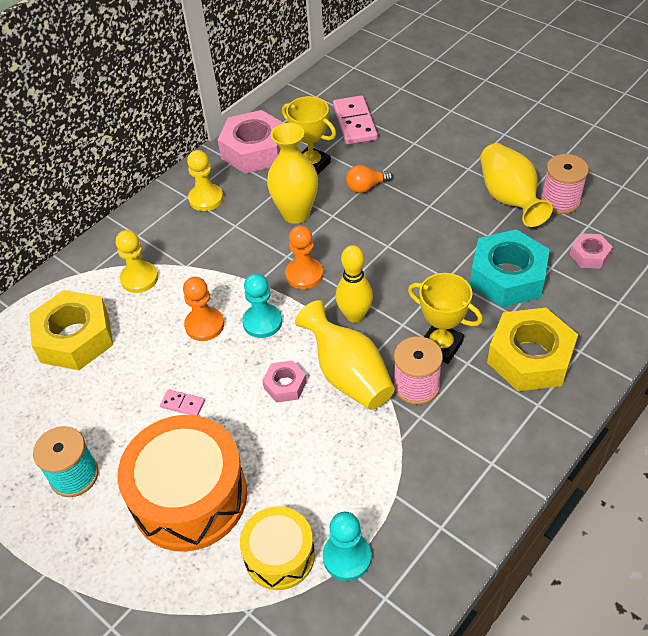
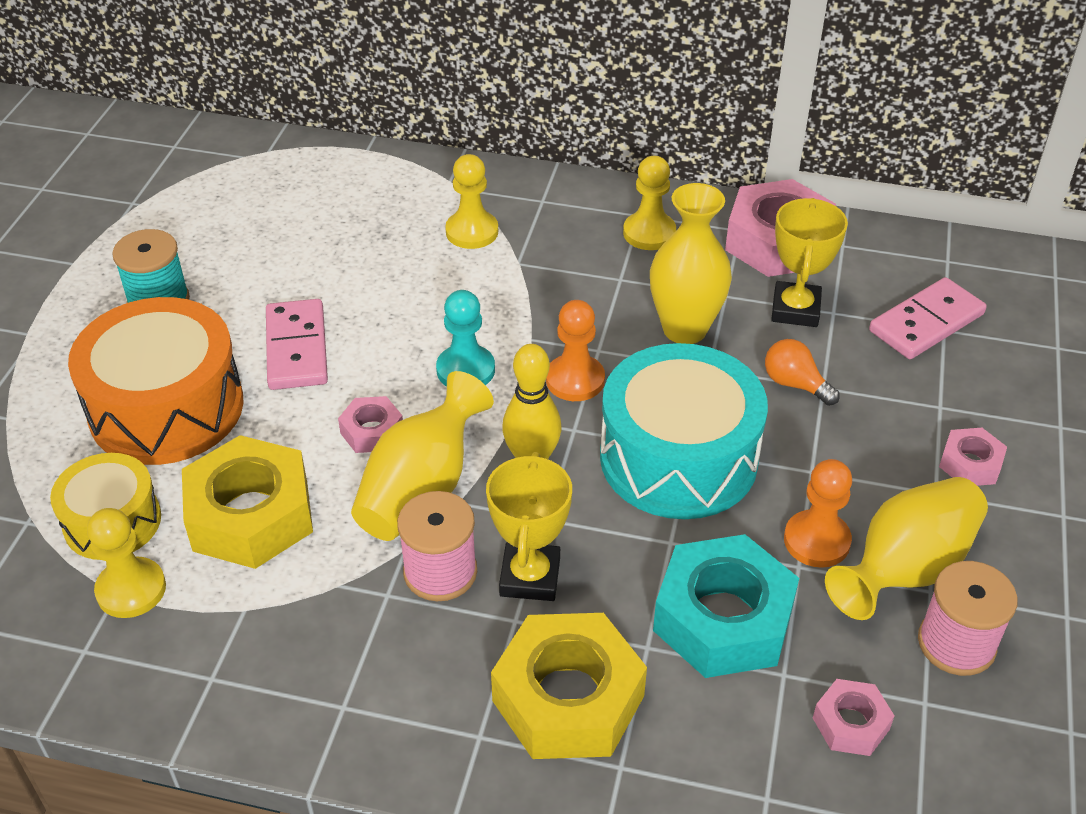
camera: 60 degrees right, 5 degrees down
(75, 338) = (349, 219): yellow nut -> yellow nut (251, 515)
(183, 404) = (297, 348): pink domino -> pink domino, size x2.06
(204, 325) = (430, 318): orange pawn -> orange pawn (816, 541)
(347, 557) = (131, 590): turquoise pawn -> yellow pawn
(390, 253) = (678, 458): none -> turquoise drum
(457, 149) = (970, 464): none -> pink nut

